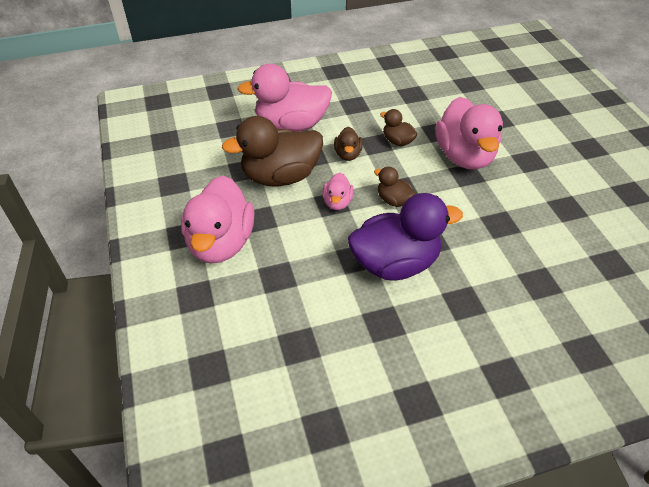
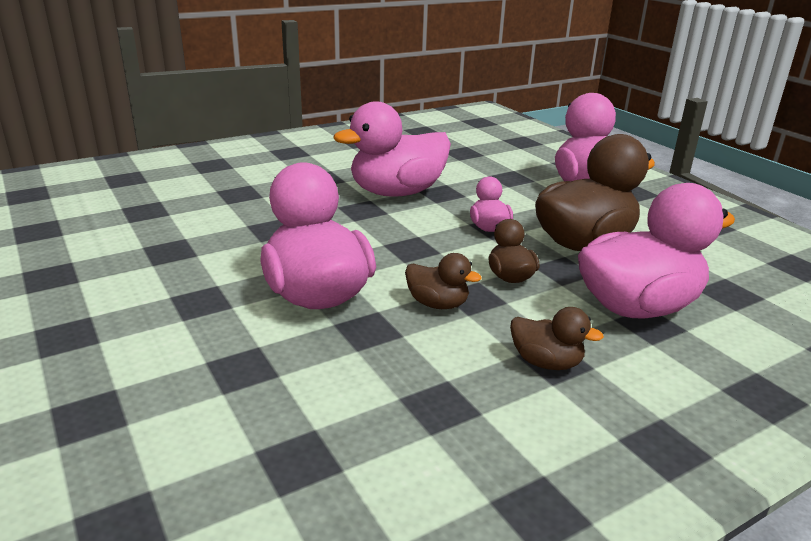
camera: 165 degrees right, 20 degrees down
(393, 200) = (417, 236): brown duck -> brown duck (546, 362)
(395, 263) = (397, 192): purple duck -> pink duck

